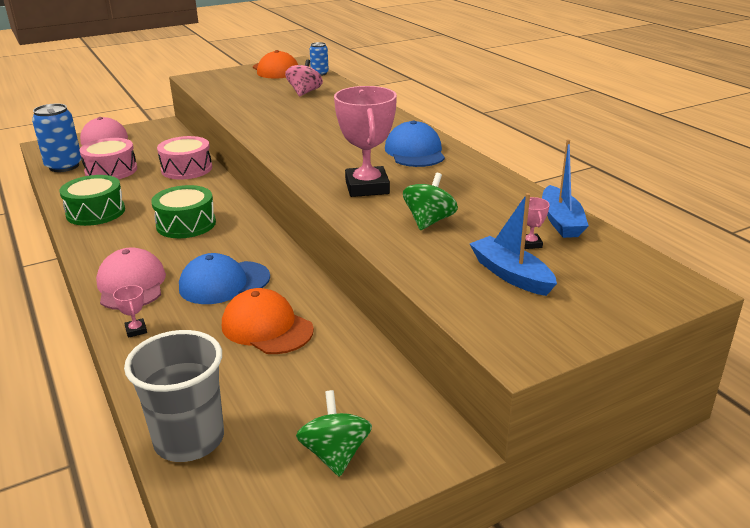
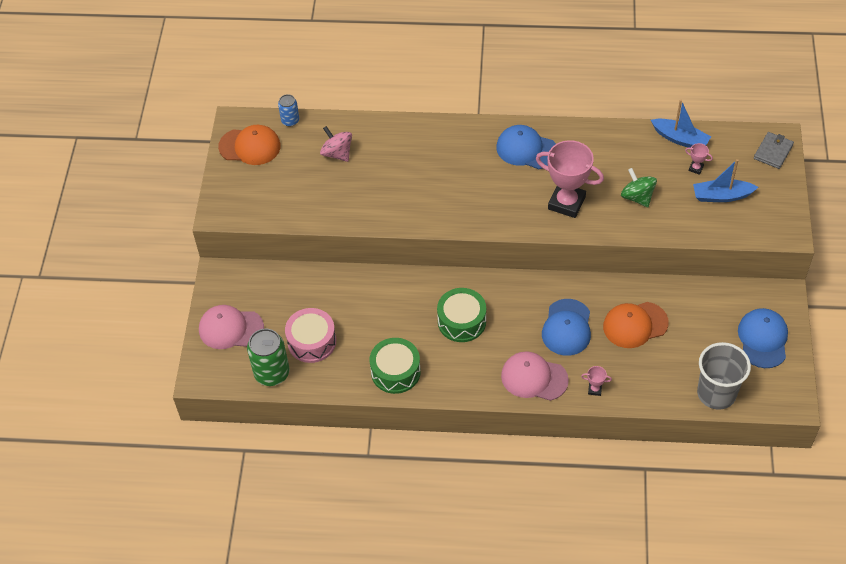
camera: 55 degrees left, 25 degrees up
(64, 166) = (272, 373): blue can -> green can
(186, 169) = (351, 289): pink drum -> none
(335, 454) = (763, 339): green spinning top -> blue cap
(652, 291) = (773, 152): none -> grey wallet

